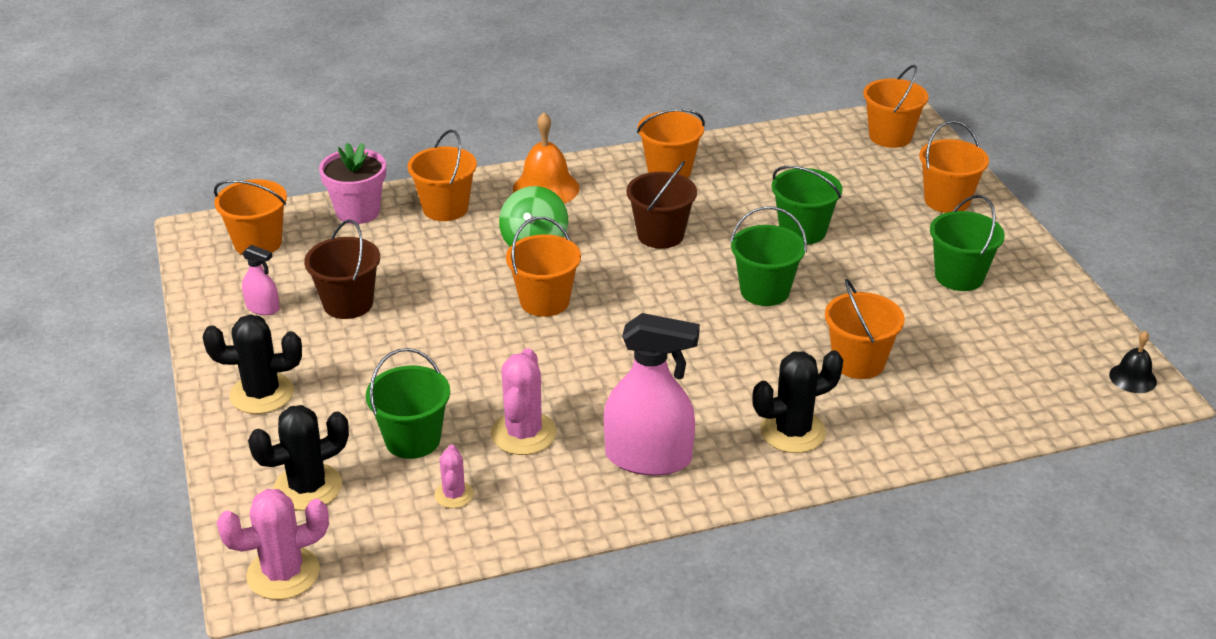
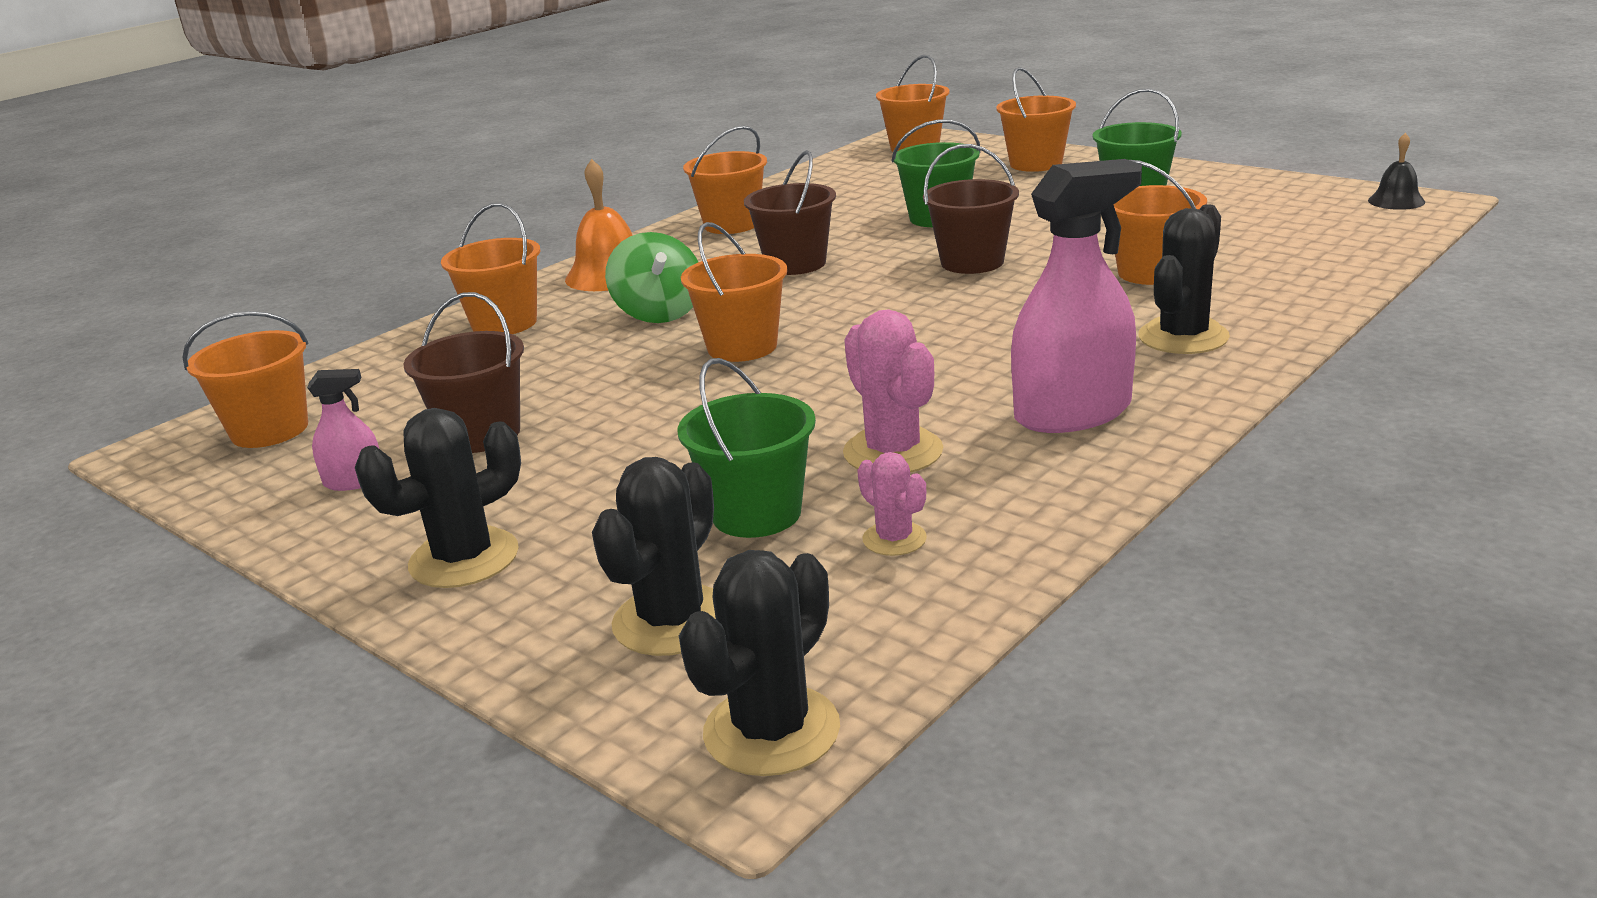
camera: 30 degrees left, 10 degrees down
(283, 573) = (771, 731): pink cactus -> black cactus
(358, 212) = (387, 361): pink flower pot -> none
(764, 291) = (972, 262): green bucket -> brown bucket

